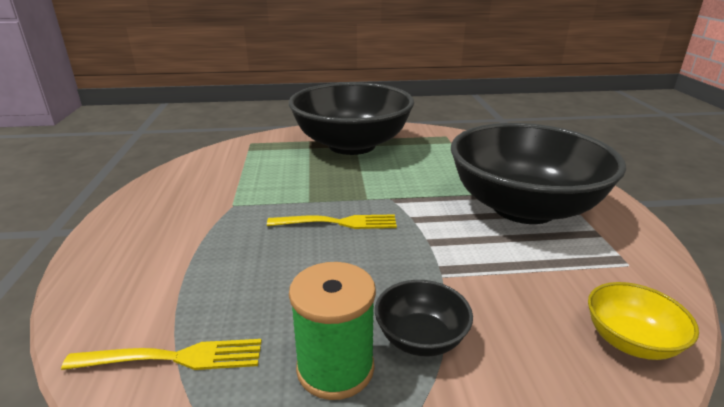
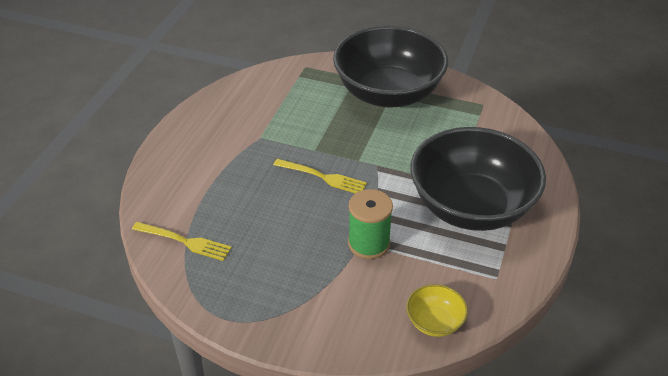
camera: 25 degrees right, 15 degrees up
(335, 368) = (260, 276): green spool -> green spool (369, 243)
(421, 338) = (316, 277): black bowl -> none

